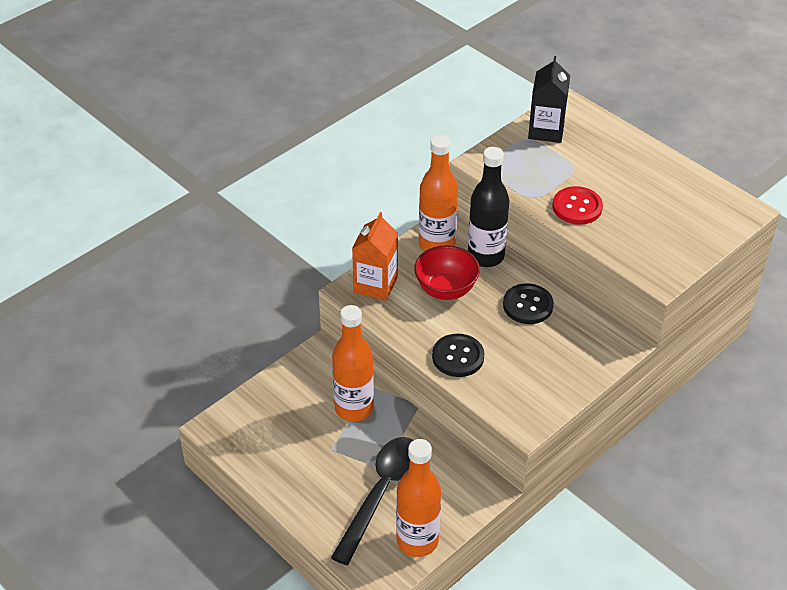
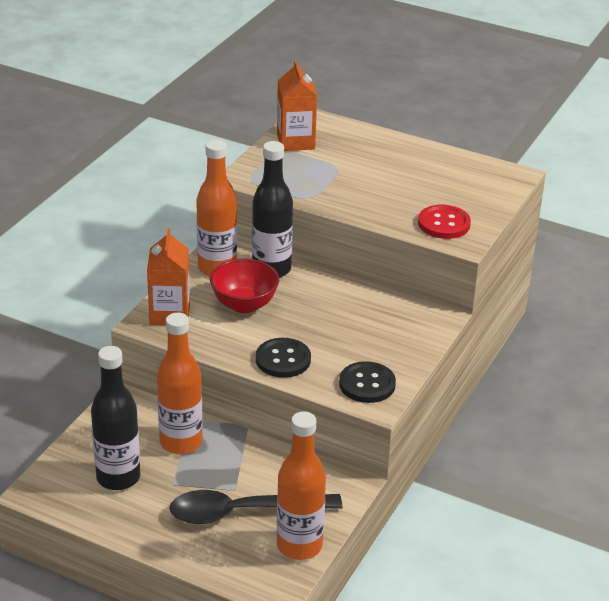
camera: 20 degrees left, 10 degrees down
(287, 431) = (118, 477): none -> black bottle
(381, 493) = (243, 512): black spoon -> black spoon turned 105 degrees counterclockwise
(528, 305) = (332, 303): black button -> black button (367, 384)
(546, 130) = (295, 141): black carton -> orange carton
(577, 207) = (356, 198): red button -> red button (444, 224)

